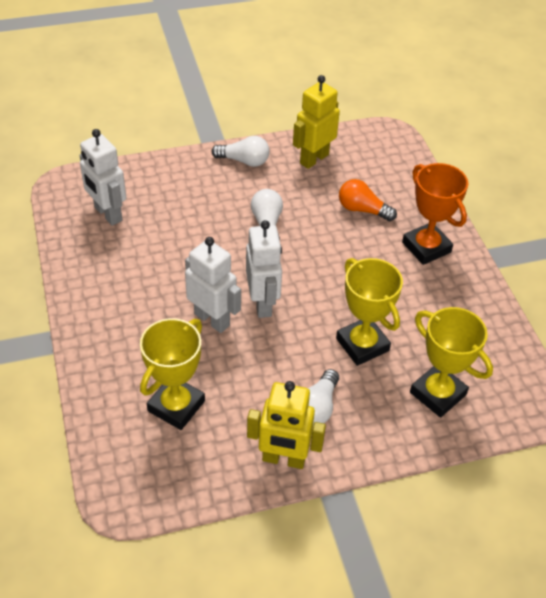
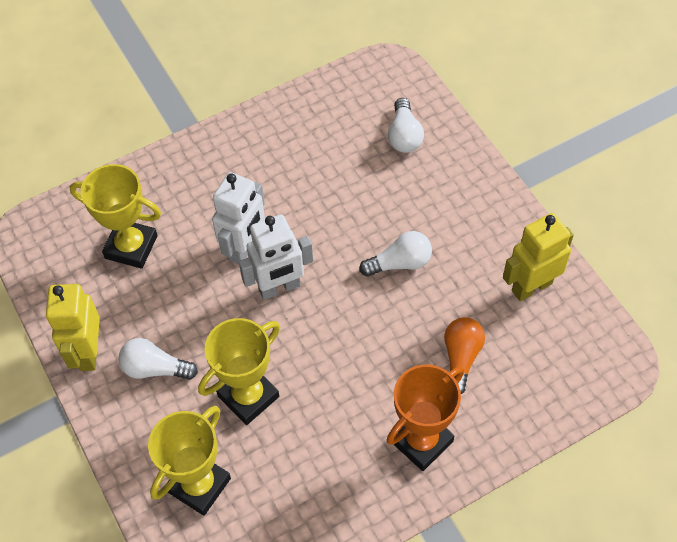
camera: 80 degrees right, 10 degrees up
(107, 214) = (361, 116): white robot -> none
(244, 161) = (496, 215): white light bulb -> white light bulb (404, 135)
(314, 159) = (531, 286): yellow robot -> yellow robot turned 60 degrees counterclockwise

